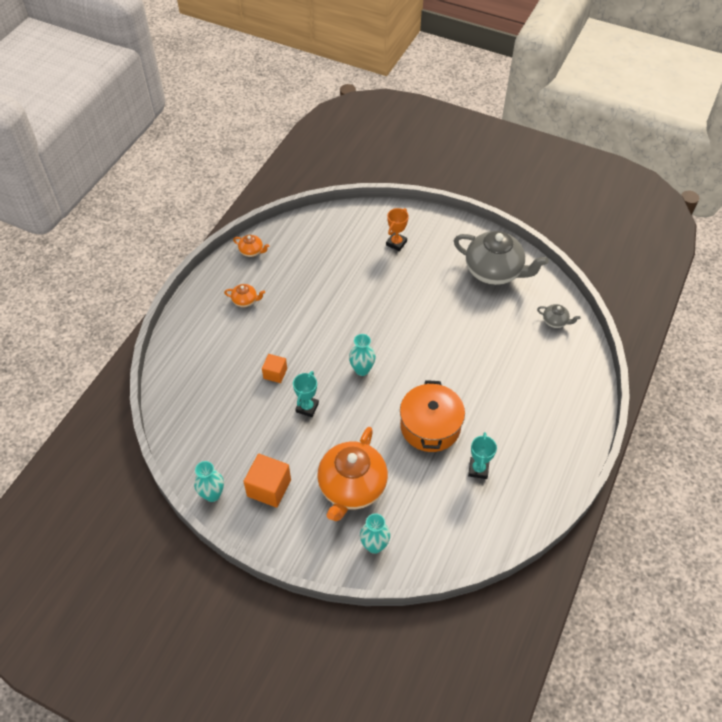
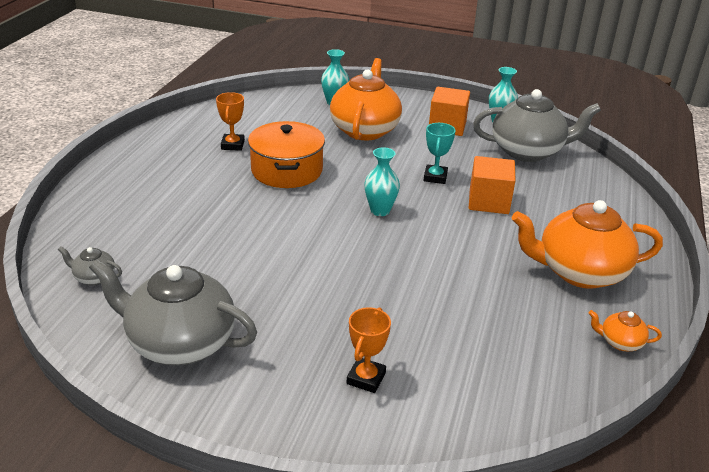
camera: 170 degrees right, 20 degrees down
(210, 438) = (528, 151): none -> grey teapot
(245, 301) = (579, 272): orange teapot -> orange teapot, size x2.34
(275, 373) = (489, 201): orange cube -> orange cube, size x1.64
(478, 469) = (232, 145): turquoise trophy -> orange trophy

